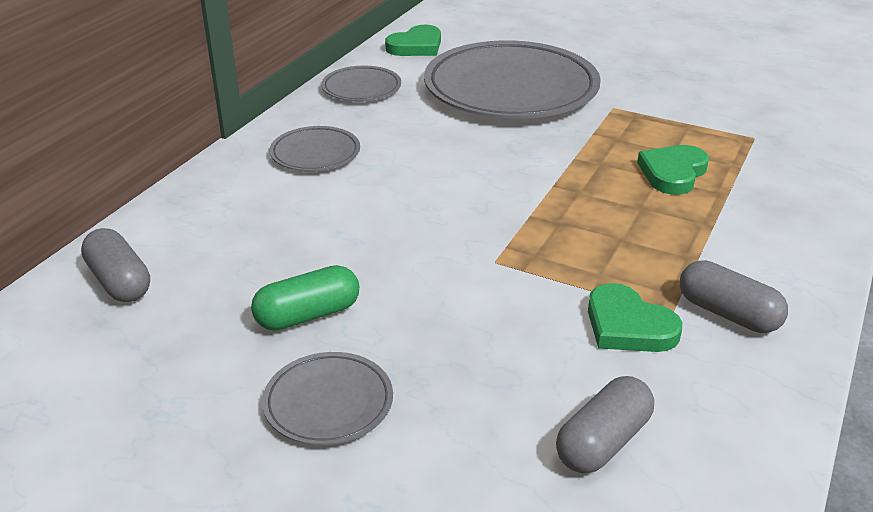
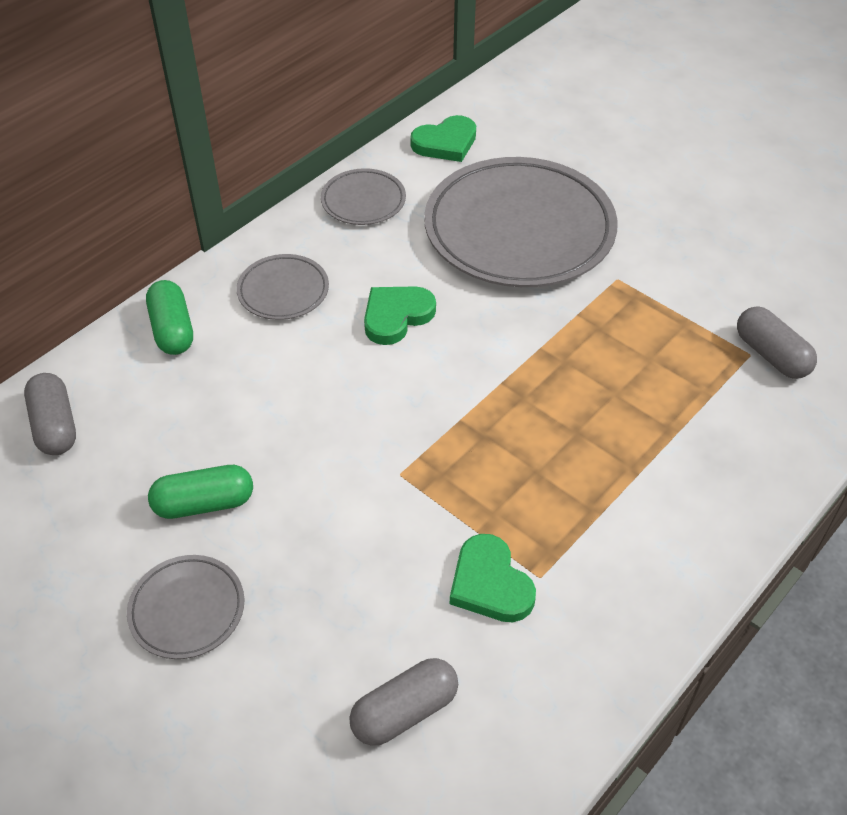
camera: 15 degrees right, 15 degrees up
(217, 194) = (172, 330): none -> green capsule
(673, 173) = (634, 390): green heart -> green heart (396, 316)
(728, 314) = (593, 591): grey capsule -> grey capsule (771, 355)

